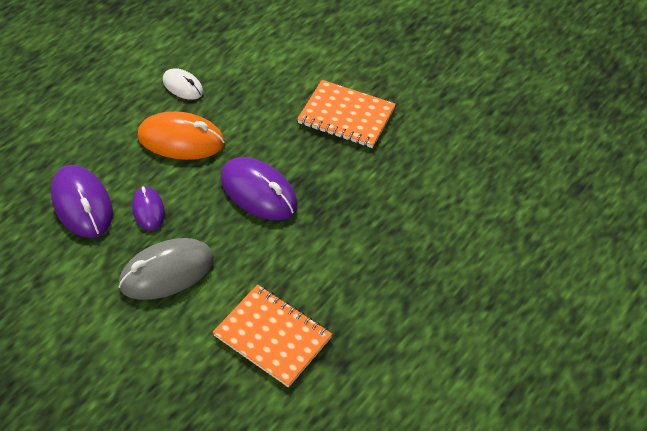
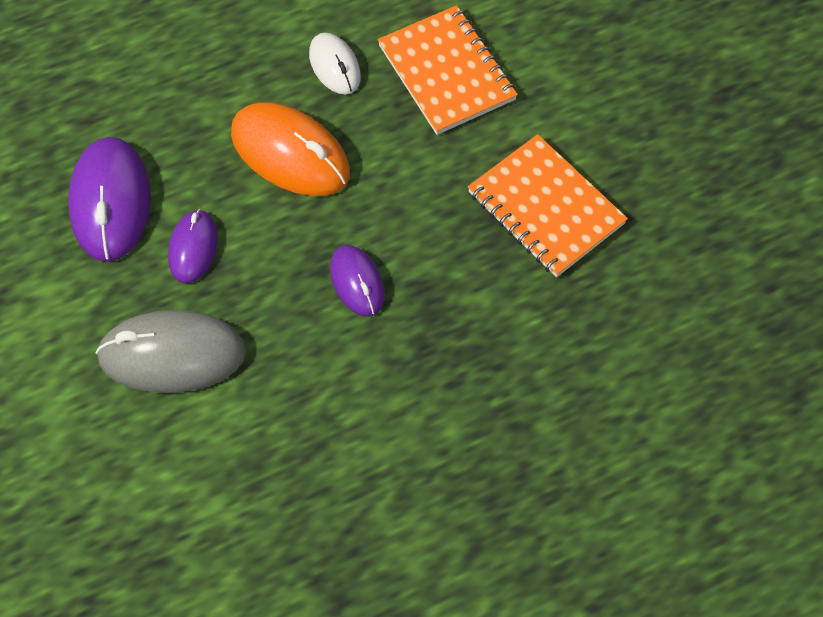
camera: 25 degrees right, 10 degrees up
(259, 192) = (357, 282): purple mouse -> purple mouse, size x0.58
(273, 336) = (265, 516): orange notebook -> orange notebook (447, 72)

